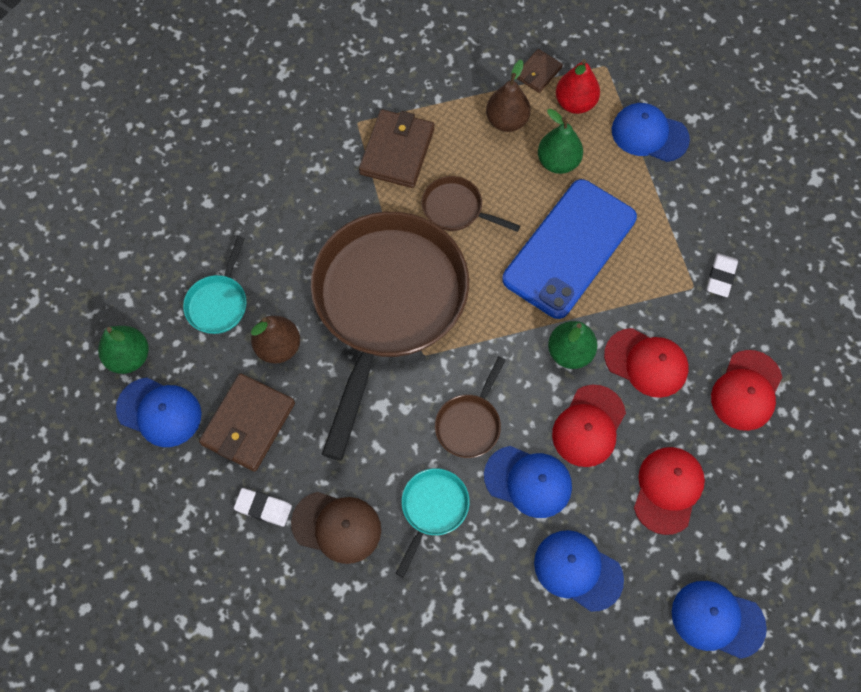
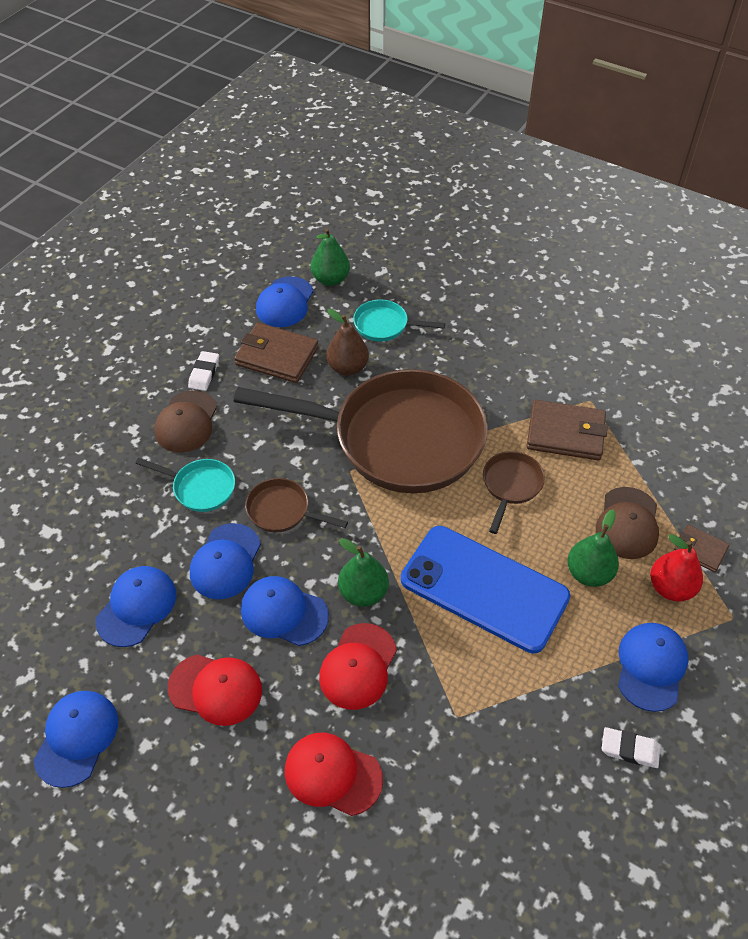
camera: 85 degrees right, 15 degrees down
(507, 121) = (627, 523): brown pear -> brown cap
(588, 426) = (284, 612): red cap -> blue cap
(721, 277) = (475, 747): white eraser -> white eraser (629, 749)

